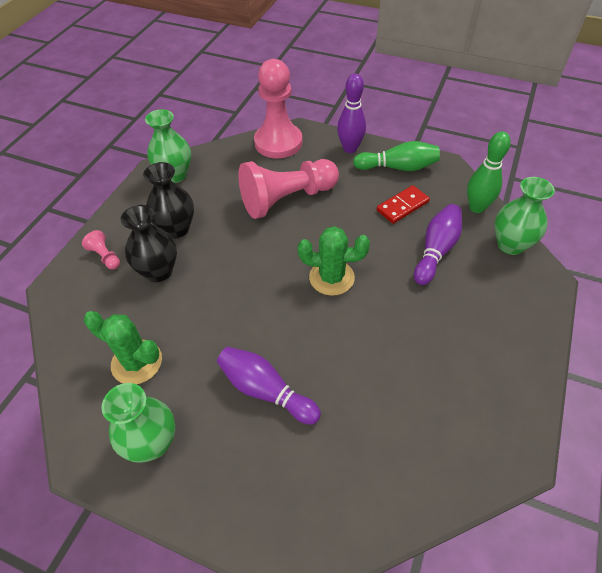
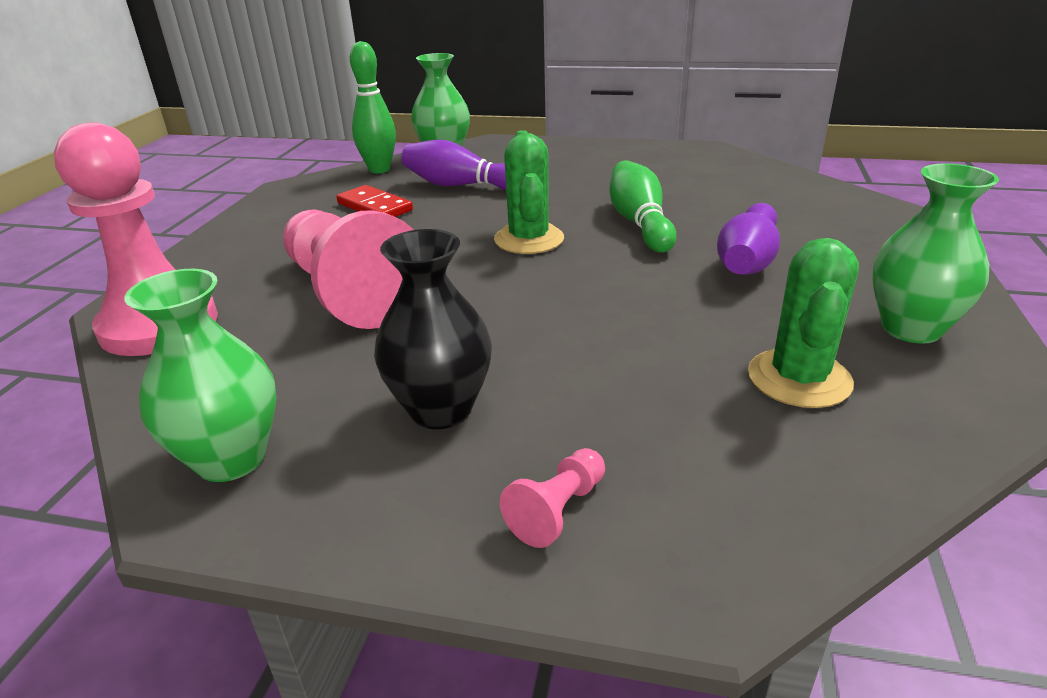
camera: 100 degrees left, 20 degrees down
(159, 271) = (575, 405): black vase -> none
(350, 148) = (217, 252): purple bowling pin -> none
(398, 167) = (283, 214): green bowling pin -> green bowling pin (639, 223)

